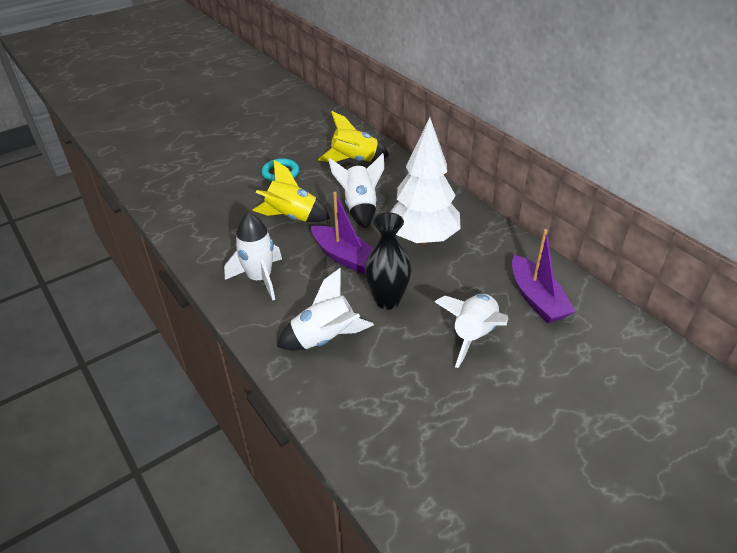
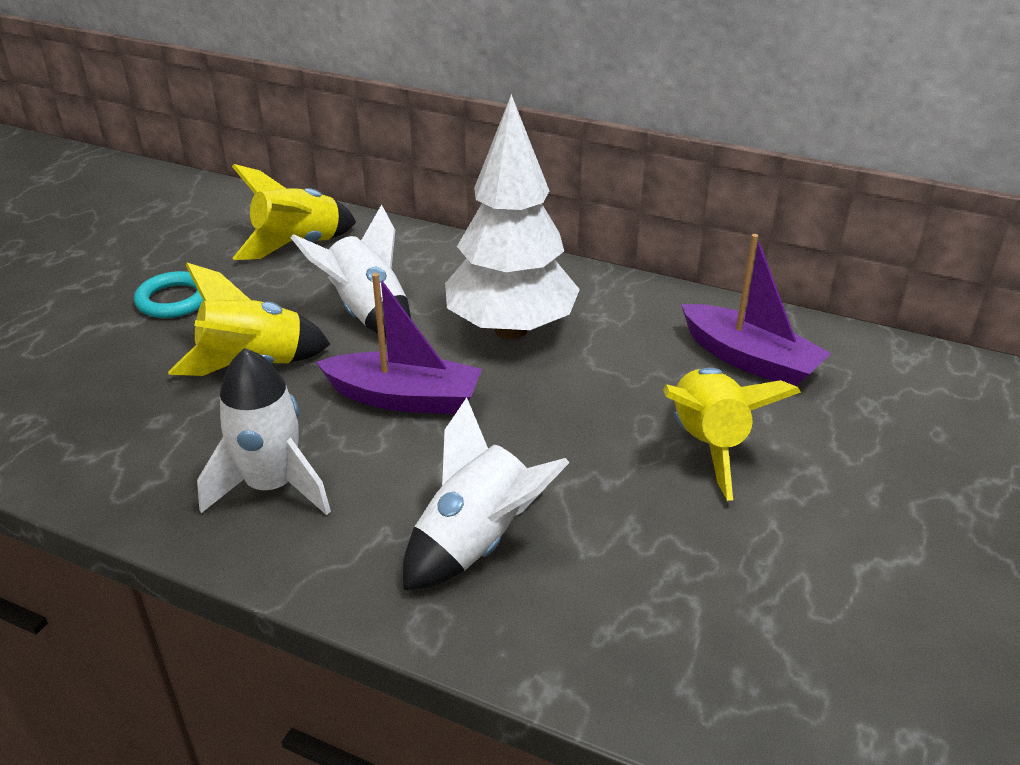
camera: 30 degrees left, 5 degrees down
(387, 300) = (532, 441): black vase -> none
(473, 335) = (708, 444): white rocket -> yellow rocket

